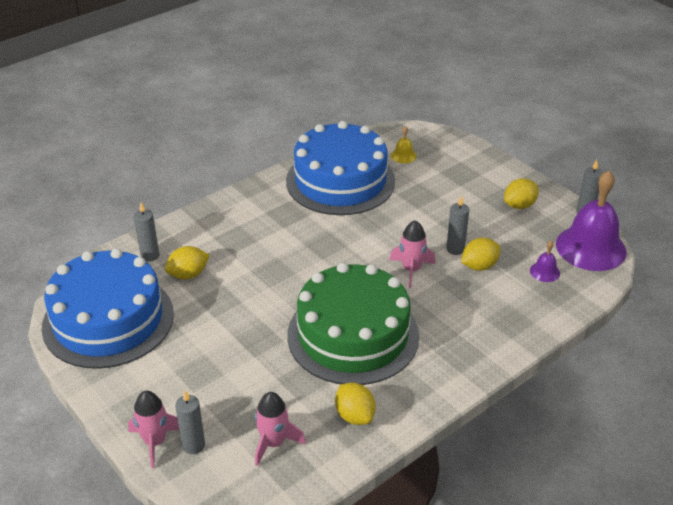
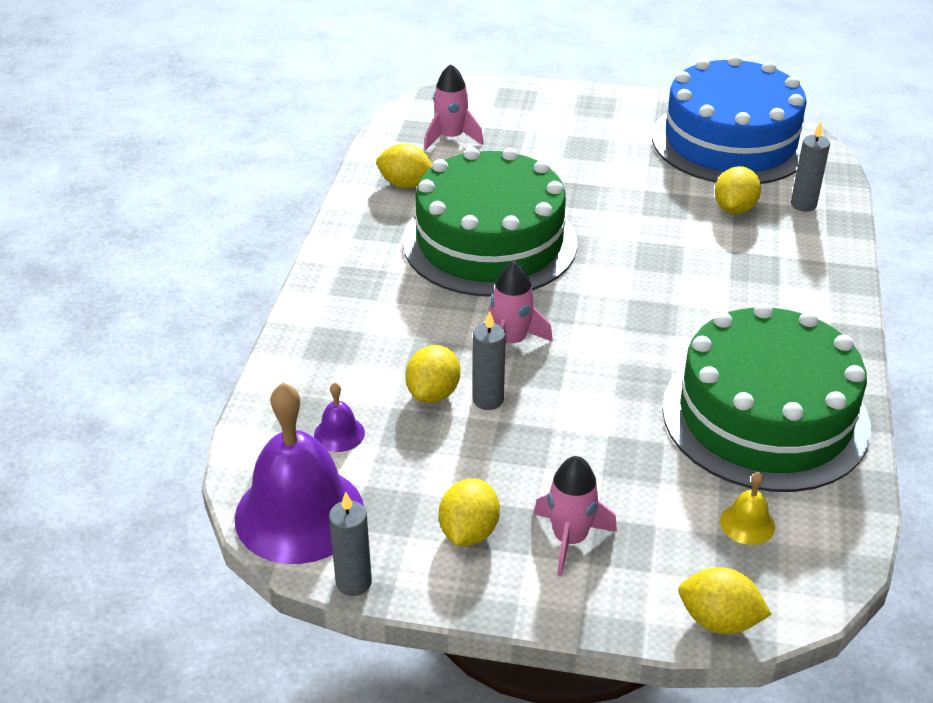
camera: 140 degrees right, 0 degrees up
(155, 442) = (545, 97): pink rocket -> pink rocket (570, 539)
(193, 445) = (512, 109): grey candle -> none
(340, 181) = (765, 416): blue cake -> green cake
(453, 139) = (719, 620): none -> yellow lemon

